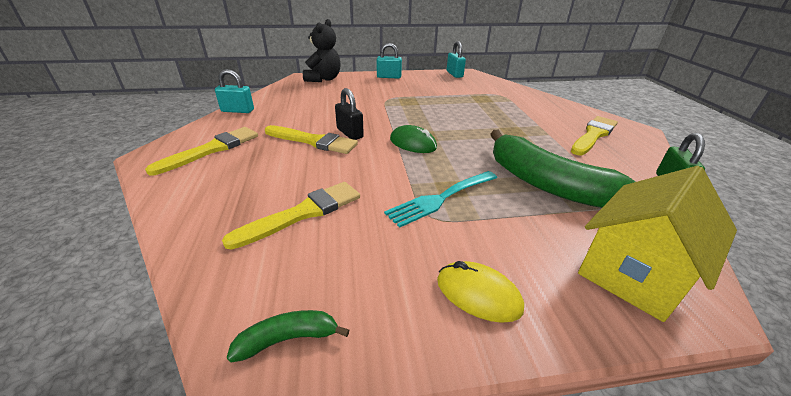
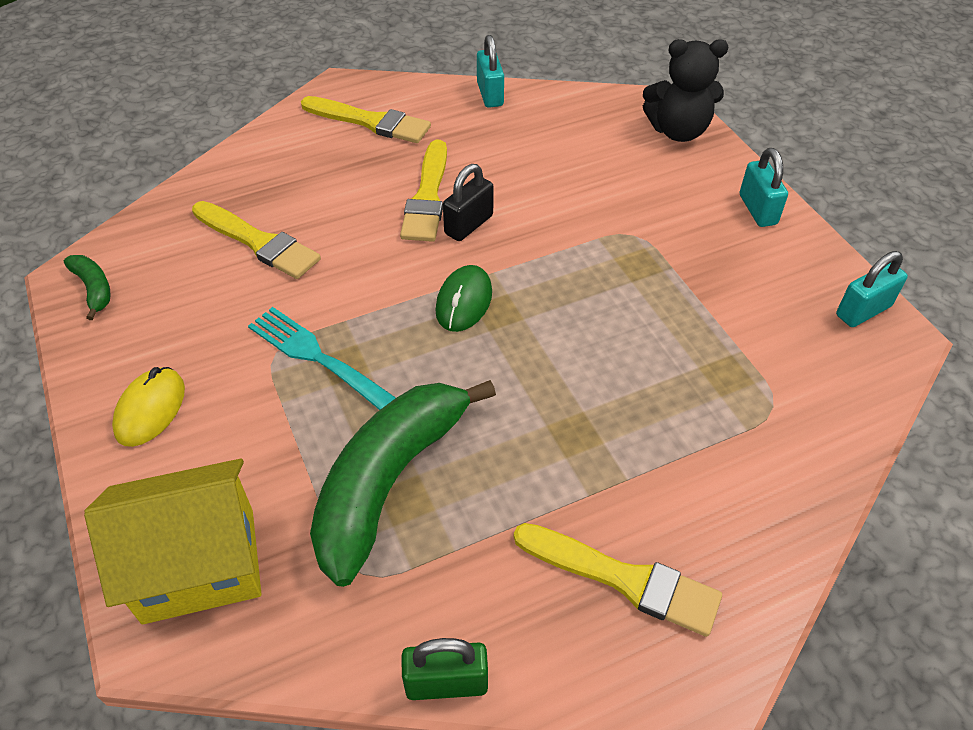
camera: 75 degrees right, 15 degrees up
(633, 272) = (199, 564): yellow house -> yellow house turned 45 degrees counterclockwise

